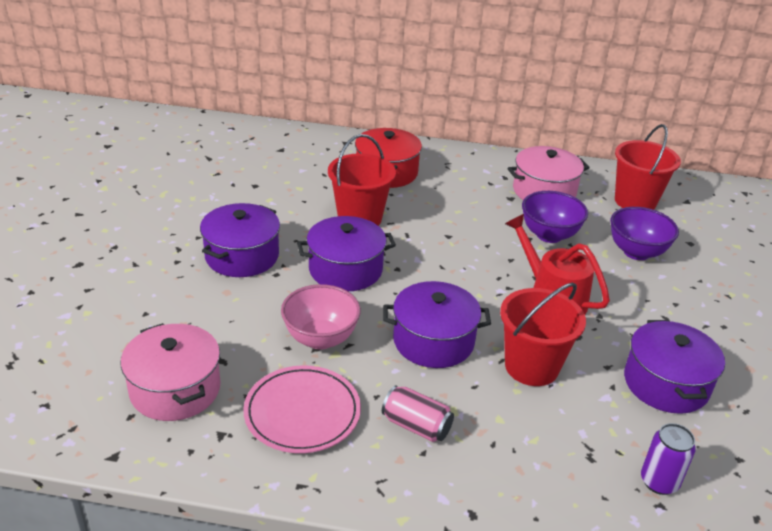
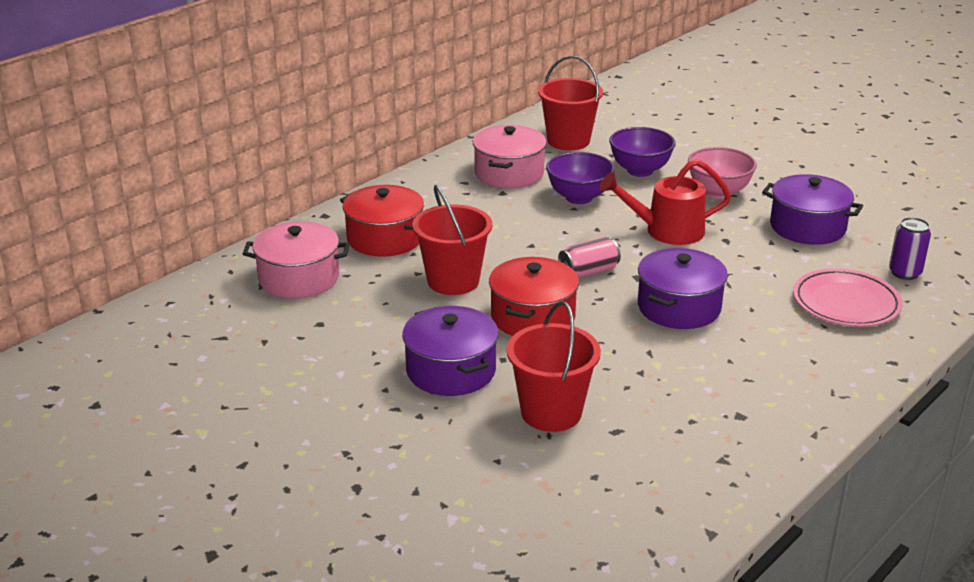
camera: 55 degrees left, 5 degrees down
(175, 389) = (639, 471): pink pot -> pink pot (299, 278)
(302, 413) = (724, 406): pink plate -> pink plate (846, 303)
(320, 339) = (628, 364): pink bowl -> pink bowl (718, 192)
(345, 269) = (533, 317): purple pot -> red pot
(416, 426) = (780, 353): pink can -> pink can (588, 271)
(531, 367) = (747, 274): red bucket -> red bucket (551, 412)

